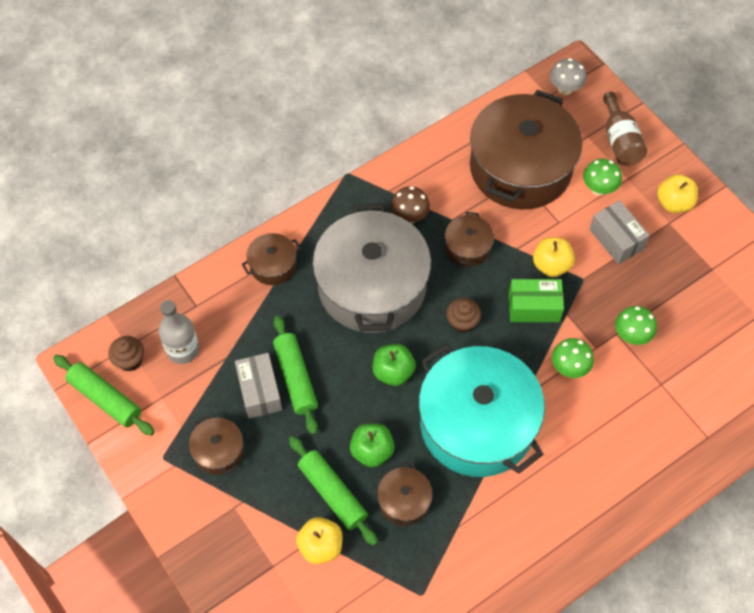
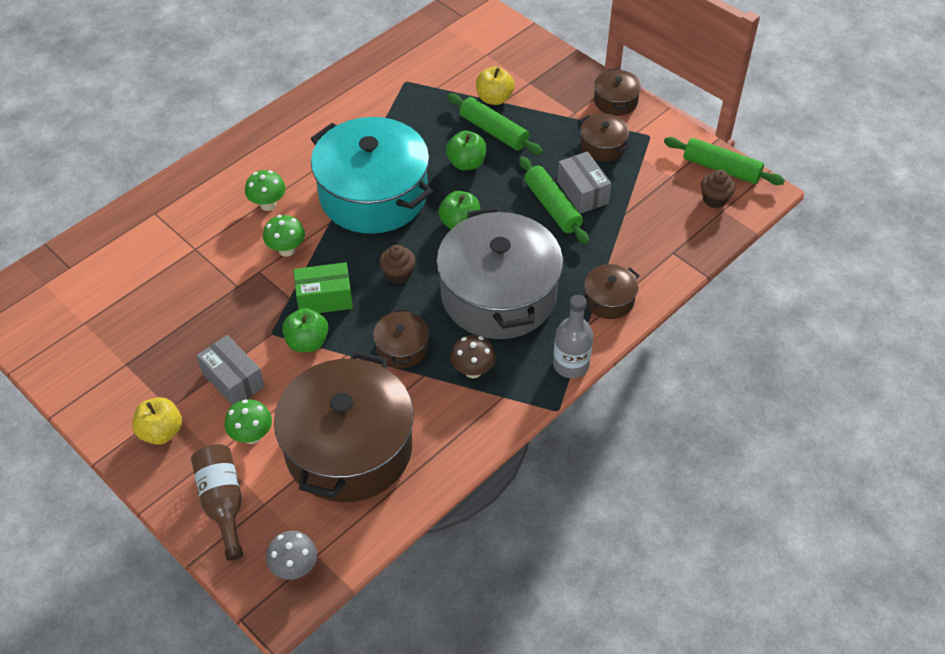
camera: 170 degrees right, 10 degrees down
(183, 349) = (668, 214): grey bottle -> grey bottle (571, 365)
(404, 501) = (430, 134): brown pot -> brown pot (615, 101)
(551, 265) = (307, 342): yellow apple -> green apple
(631, 336) = (222, 286): green mushroom -> green mushroom (268, 204)

